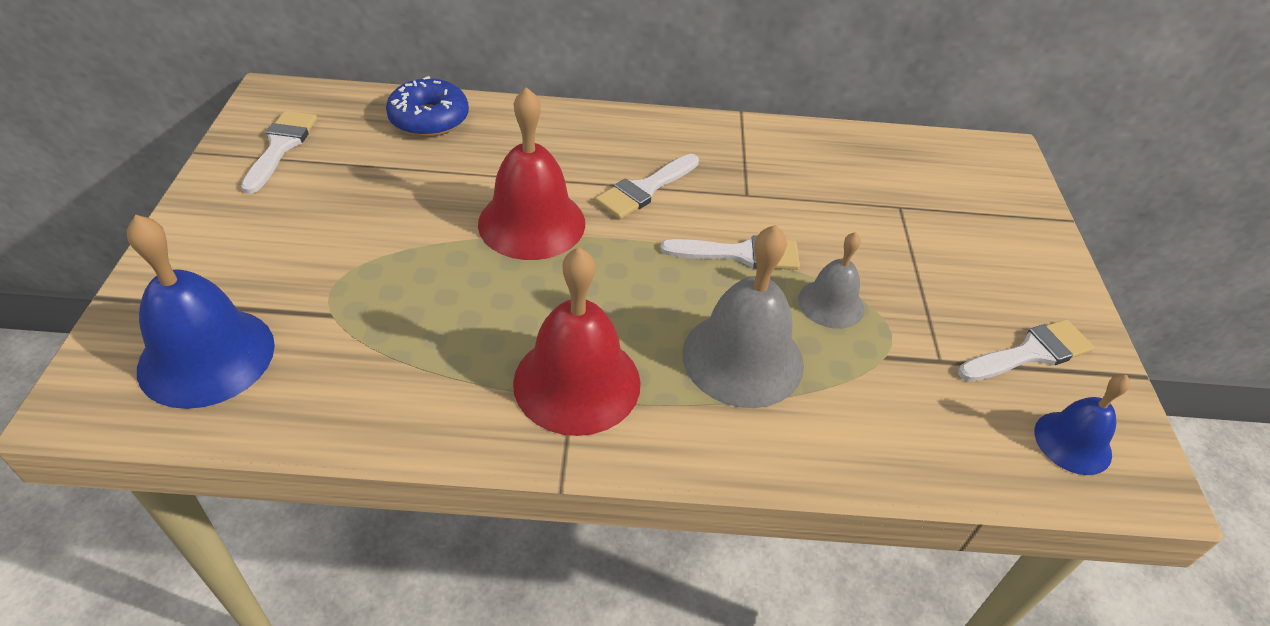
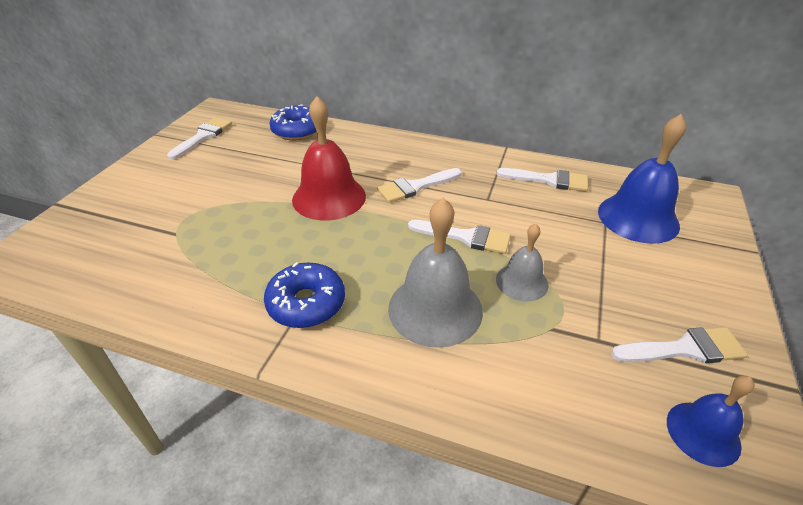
camera: 20 degrees right, 5 degrees down
(206, 356) = (91, 246): blue bell -> blue bell (638, 218)
(577, 382) = (306, 303): red bell -> blue donut
(813, 156) = (549, 180): none -> white brush

